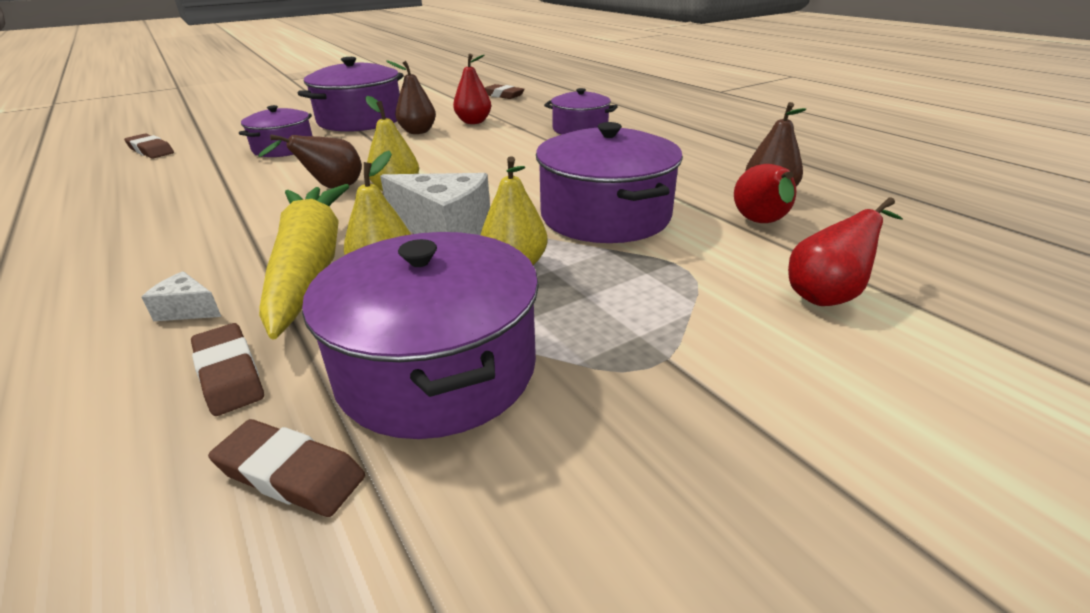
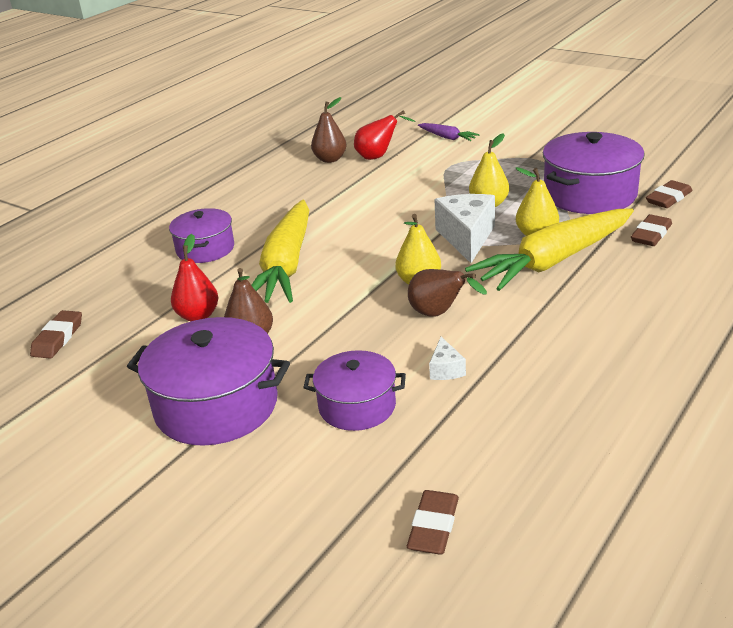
camera: 110 degrees left, 0 degrees up
(188, 310) = (633, 273): white cheese -> white cheese (445, 369)
(290, 473) = (668, 198): brown eraser -> brown eraser turned 45 degrees clockwise
(510, 149) = (286, 265): none -> yellow carrot
(605, 215) = (401, 196): purple pot -> none
(827, 295) = (447, 137): red pear -> purple carrot

